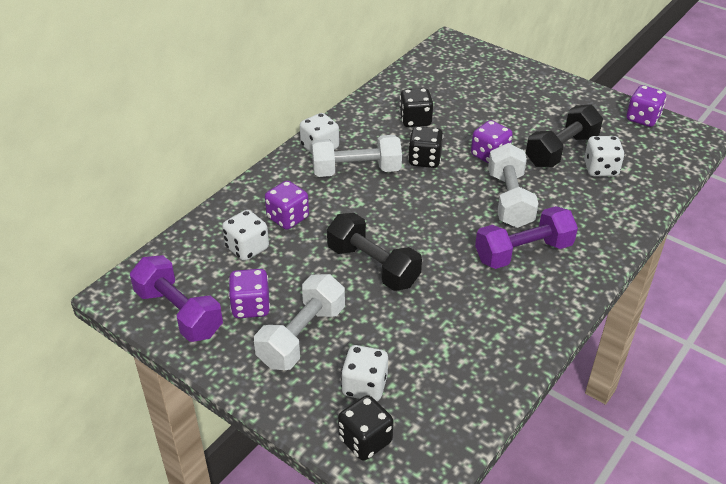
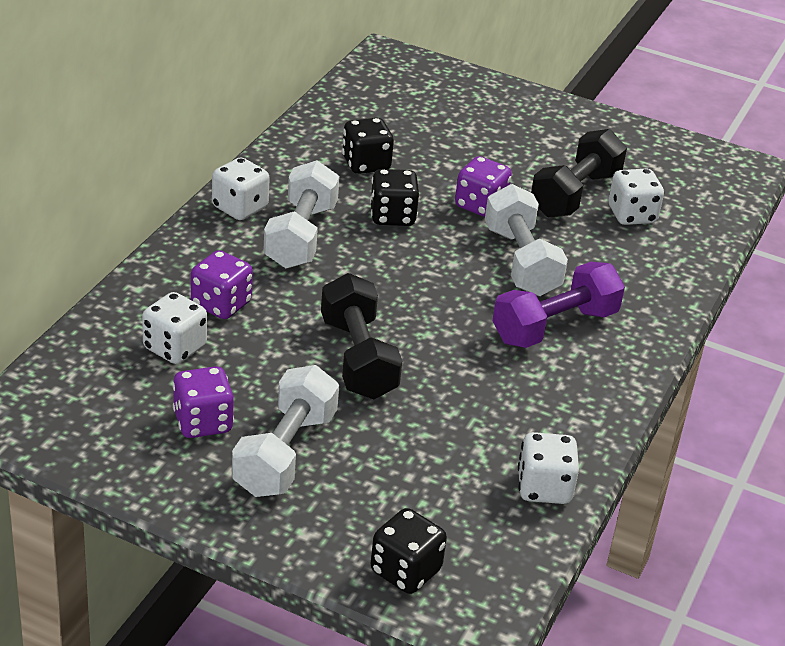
camera: 15 degrees left, 5 degrees down
(179, 312) = (102, 438): purple dumbbell -> none
(356, 171) = (301, 236): white dumbbell -> white dumbbell turned 60 degrees counterclockwise
(364, 386) = (387, 507): white dice -> white dice (544, 488)
(373, 266) = (358, 358): black dumbbell -> black dumbbell turned 45 degrees clockwise
(642, 118) = (672, 147): purple dice -> none

